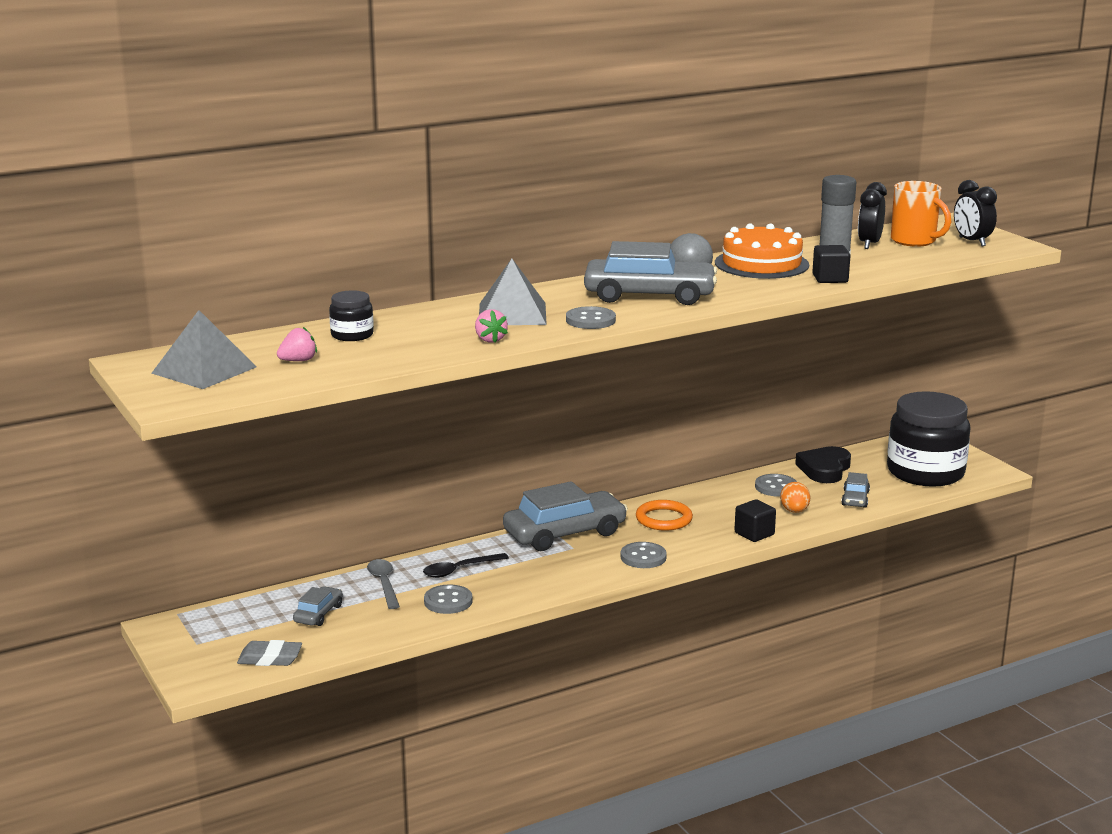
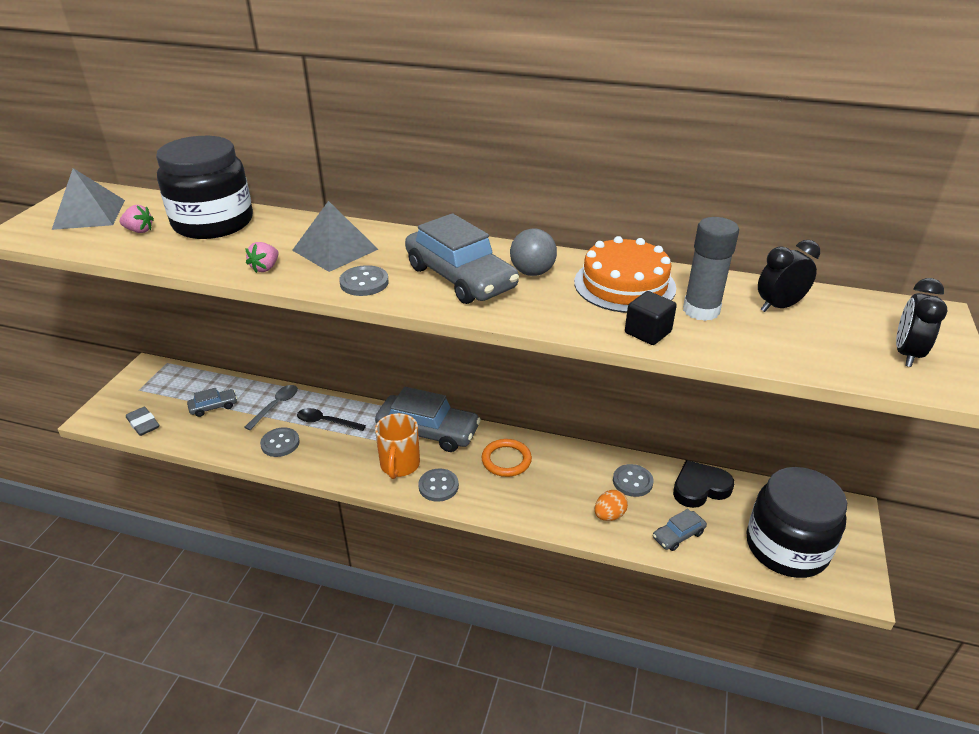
camera: 45 degrees right, 15 degrees up
(352, 335) = (213, 223): black jar -> black jar, size x2.25
(754, 534) = (544, 517): black cube -> none
(915, 241) = (837, 324): orange mug -> orange mug (399, 465)

